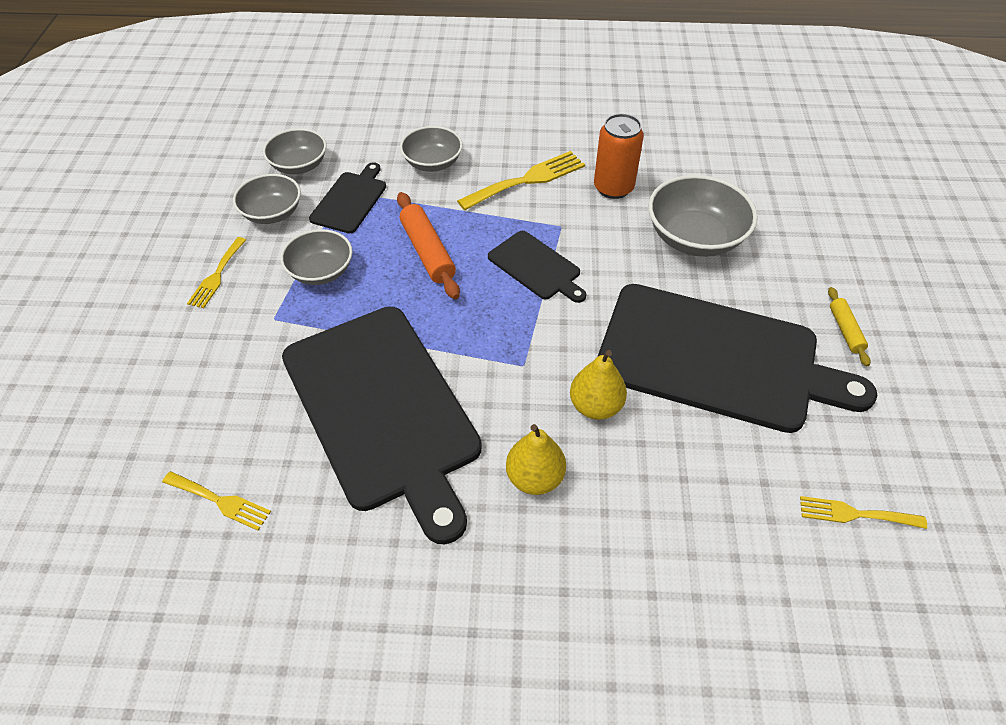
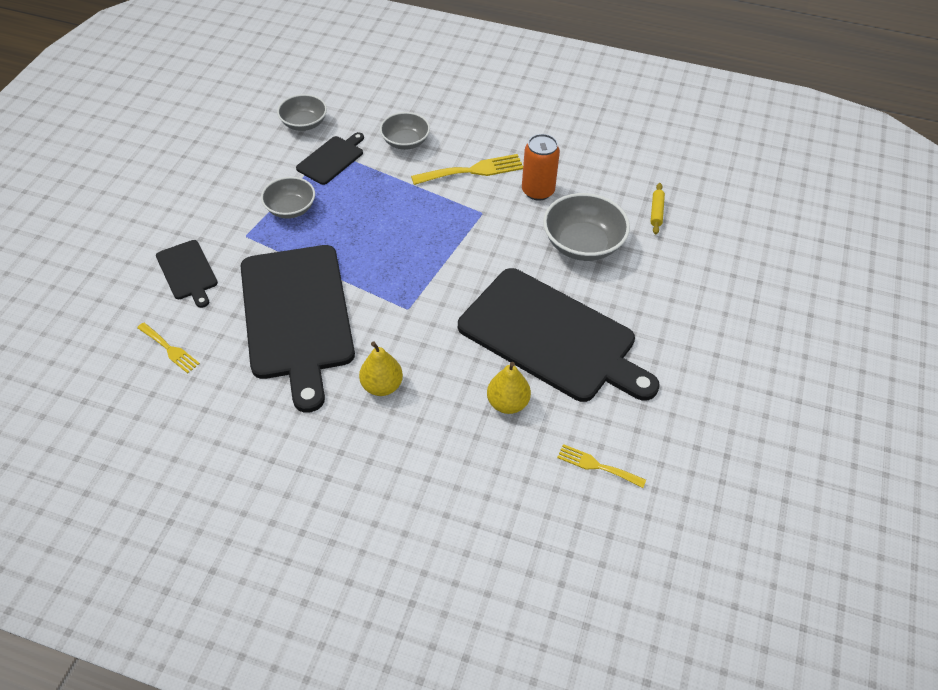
camera: 15 degrees right, 0 degrees up
(217, 275) = (217, 196): yellow fork -> none
(272, 213) = (271, 157): grey bowl -> none
(427, 252) = (373, 211): orange rolling pin -> none
(536, 267) = (449, 240): black cutting board -> black cutting board (188, 272)
(595, 406) = (446, 349): yellow pear -> yellow pear (507, 403)
(845, 330) = (664, 340): yellow rolling pin -> yellow rolling pin (656, 212)

